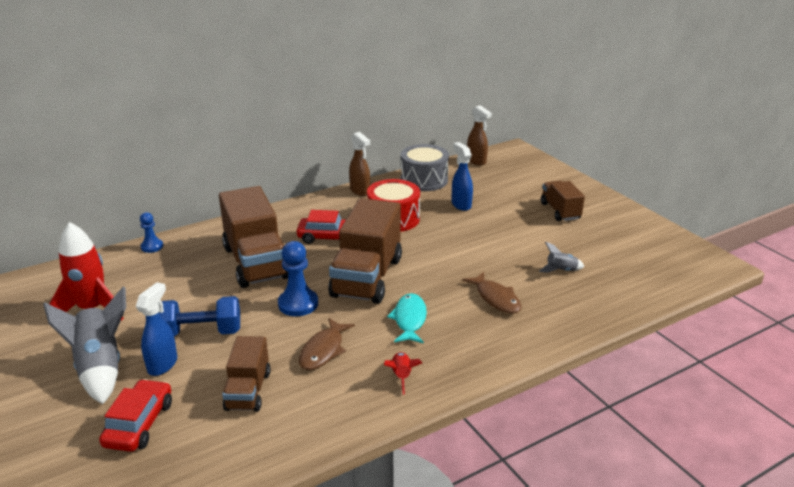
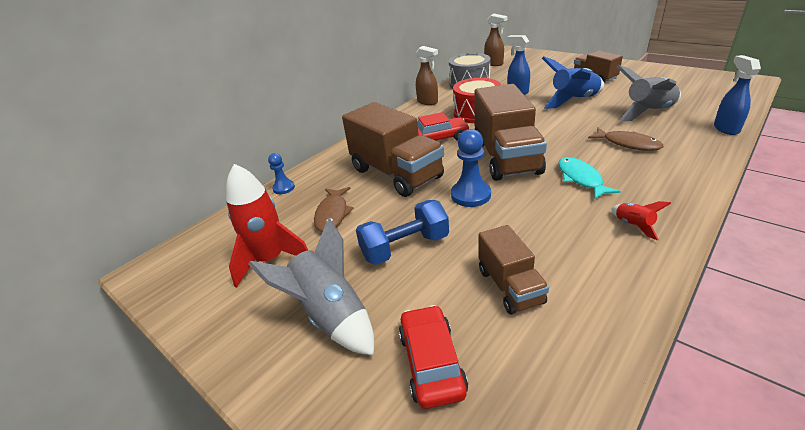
camera: 15 degrees left, 5 degrees up
(163, 364) = (396, 290): blue spray bottle -> blue spray bottle (726, 128)
(323, 350) = (538, 226): brown fish -> brown fish (332, 214)
(504, 233) = (573, 101): none -> blue rocket
(561, 270) = (648, 112): grey rocket -> grey rocket, size x2.09

